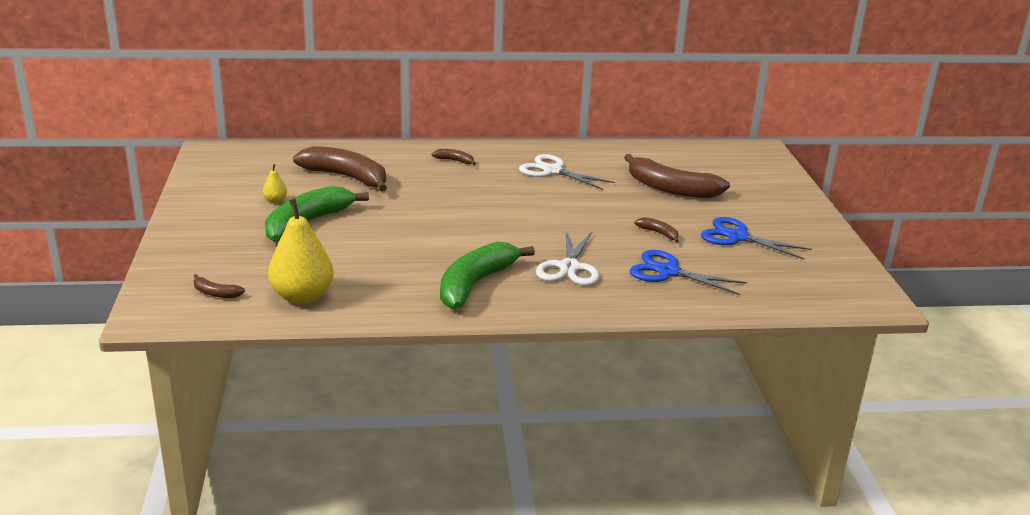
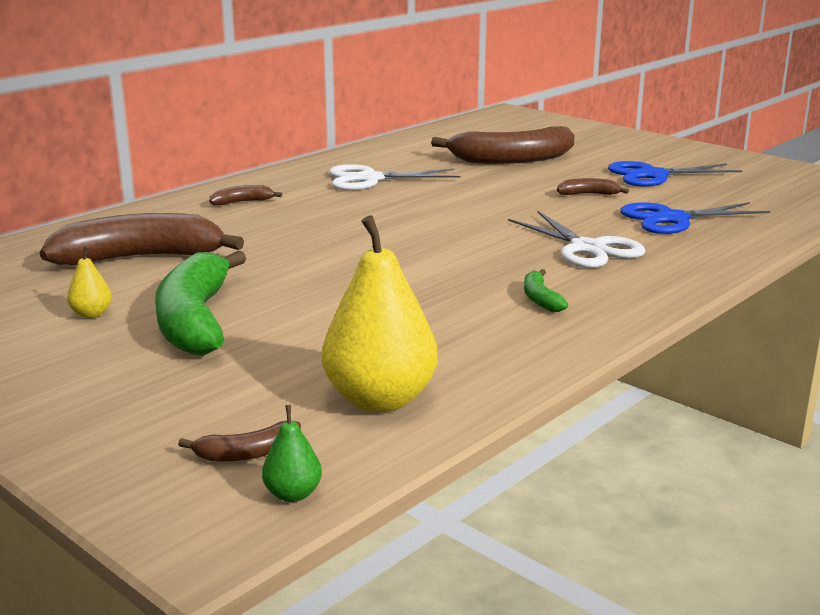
camera: 40 degrees left, 5 degrees down
(200, 317) = (293, 494): none -> green pear
(475, 284) = (540, 299): green banana -> green banana, size x0.43

